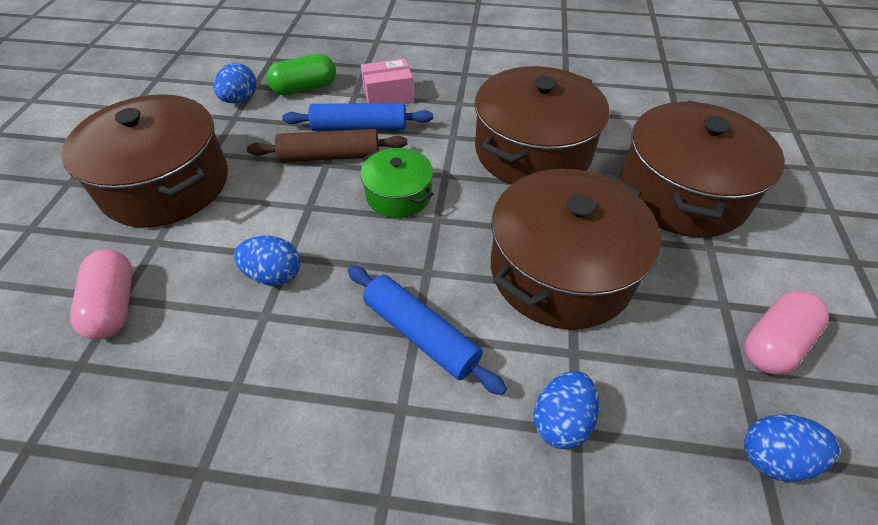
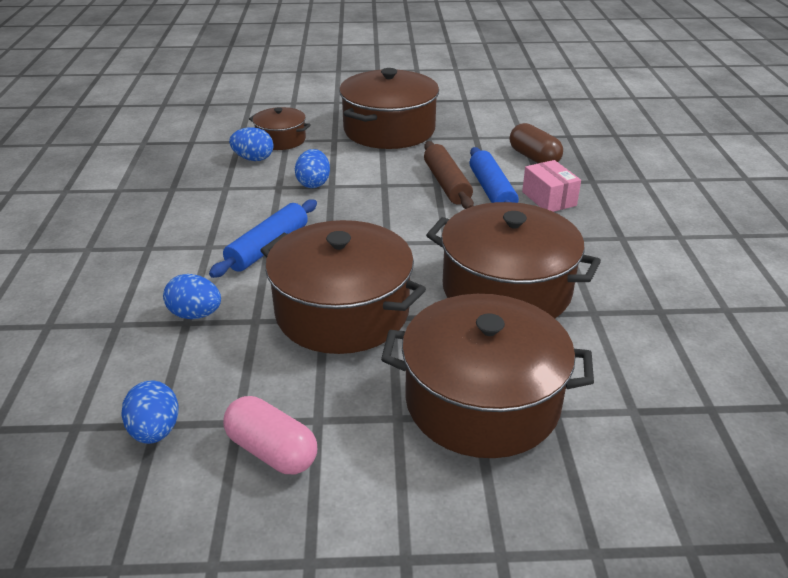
camera: 80 degrees right, 15 degrees down
(114, 305) = (281, 140): pink capsule -> brown pot
(240, 99) = (500, 134): blue egg -> blue egg (253, 159)
(304, 88) = (534, 158): green capsule -> brown capsule
(398, 195) = (411, 221): green pot -> none

